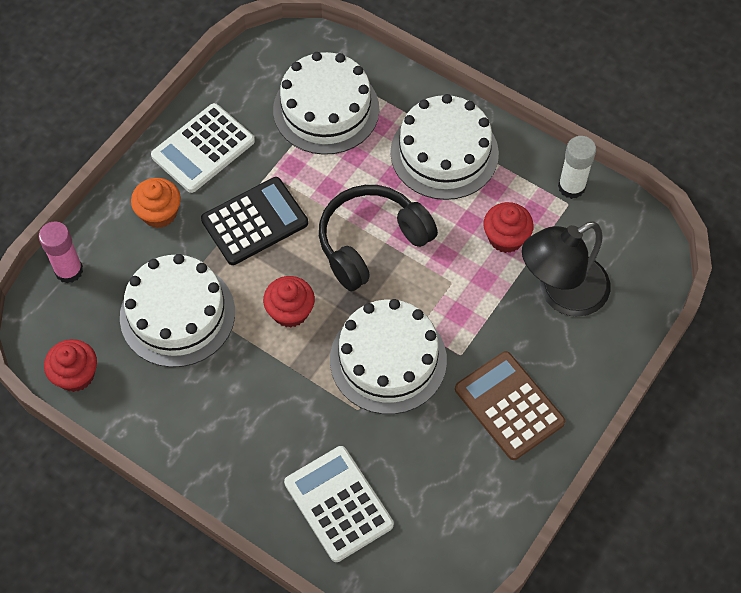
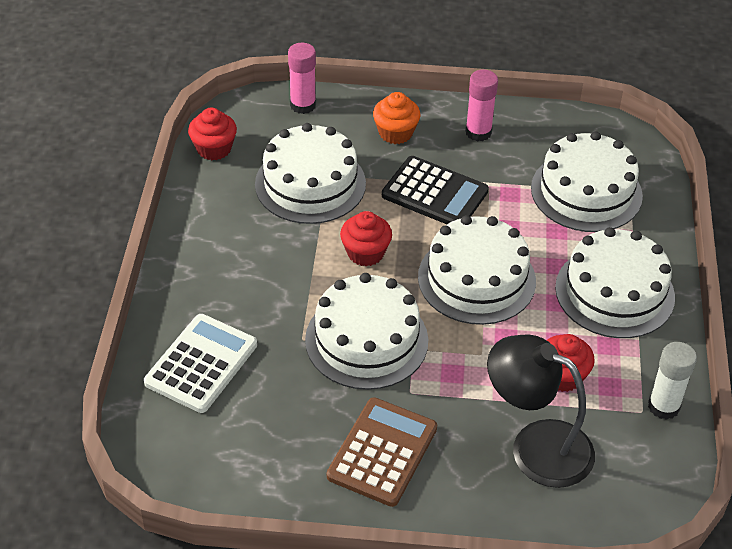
camera: 60 degrees right, 15 degrees down
(203, 148) = (478, 132): white calculator -> pink glue stick
(371, 242) = (476, 279): black headphones -> white cake

